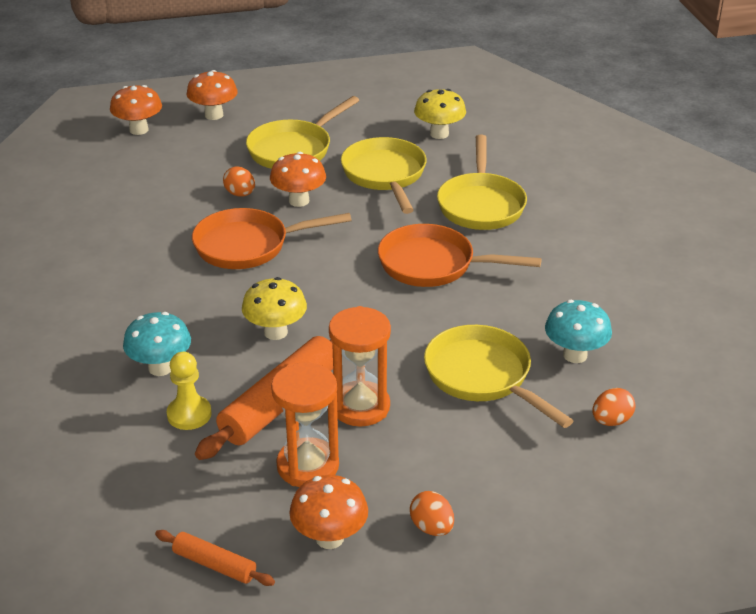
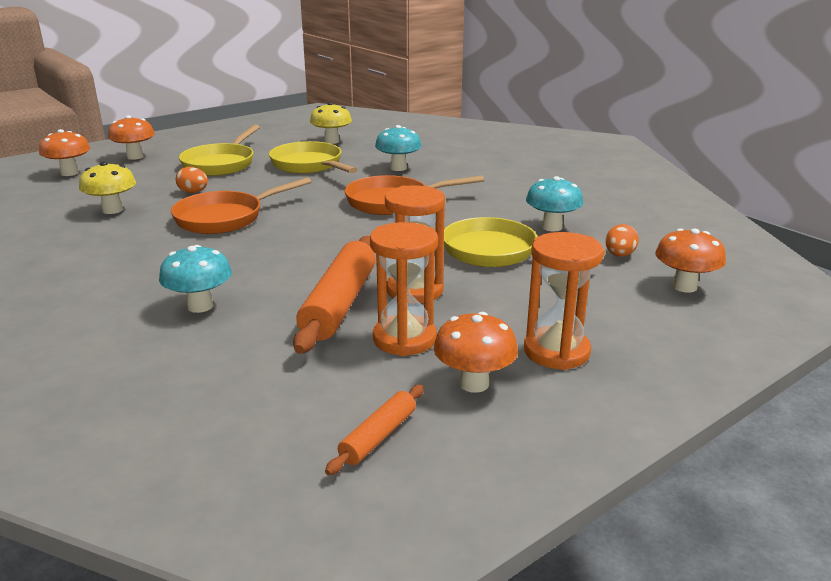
camera: 25 degrees left, 10 degrees down
(189, 414) = (256, 331): yellow pawn -> none
(214, 565) = (378, 436): orange rolling pin -> orange rolling pin turned 60 degrees counterclockwise
(275, 332) = (295, 262): yellow mushroom -> yellow mushroom (112, 210)
(299, 201) = (249, 188): orange mushroom -> orange mushroom (684, 286)
(431, 527) = (556, 351): orange egg -> orange hourglass
(481, 205) = (398, 168): yellow pan -> turquoise mushroom

